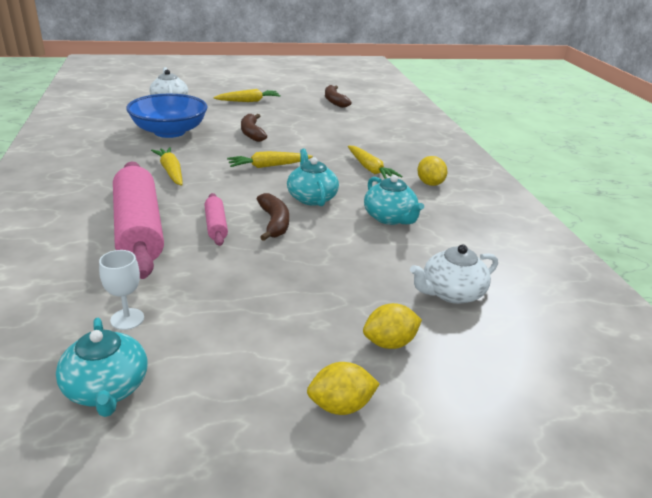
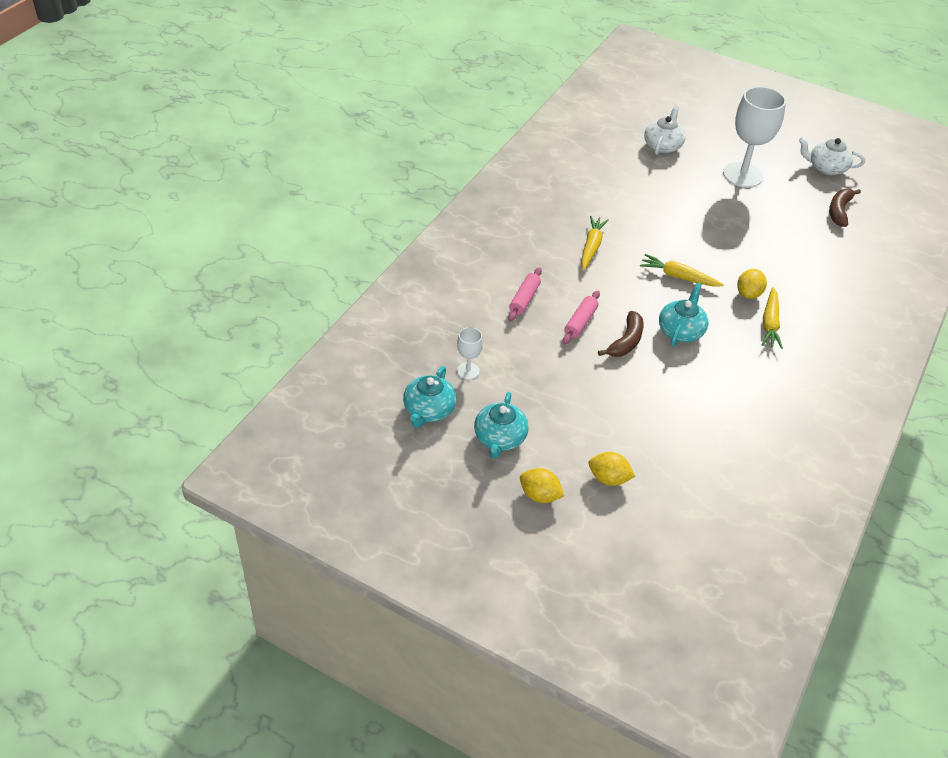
camera: 40 degrees right, 15 degrees up
(139, 230) = (524, 299): pink rolling pin -> pink rolling pin, size x0.46
(169, 132) = (628, 193): blue bowl -> none
(248, 101) = (742, 175): yellow carrot -> white goblet
(252, 133) = (702, 226): brown banana -> none
(390, 218) = (725, 384): turquoise teapot -> turquoise teapot (500, 438)
(430, 183) = (808, 367): yellow lemon -> yellow lemon (748, 294)
(451, 293) = (694, 472): white teapot -> white teapot (826, 168)

